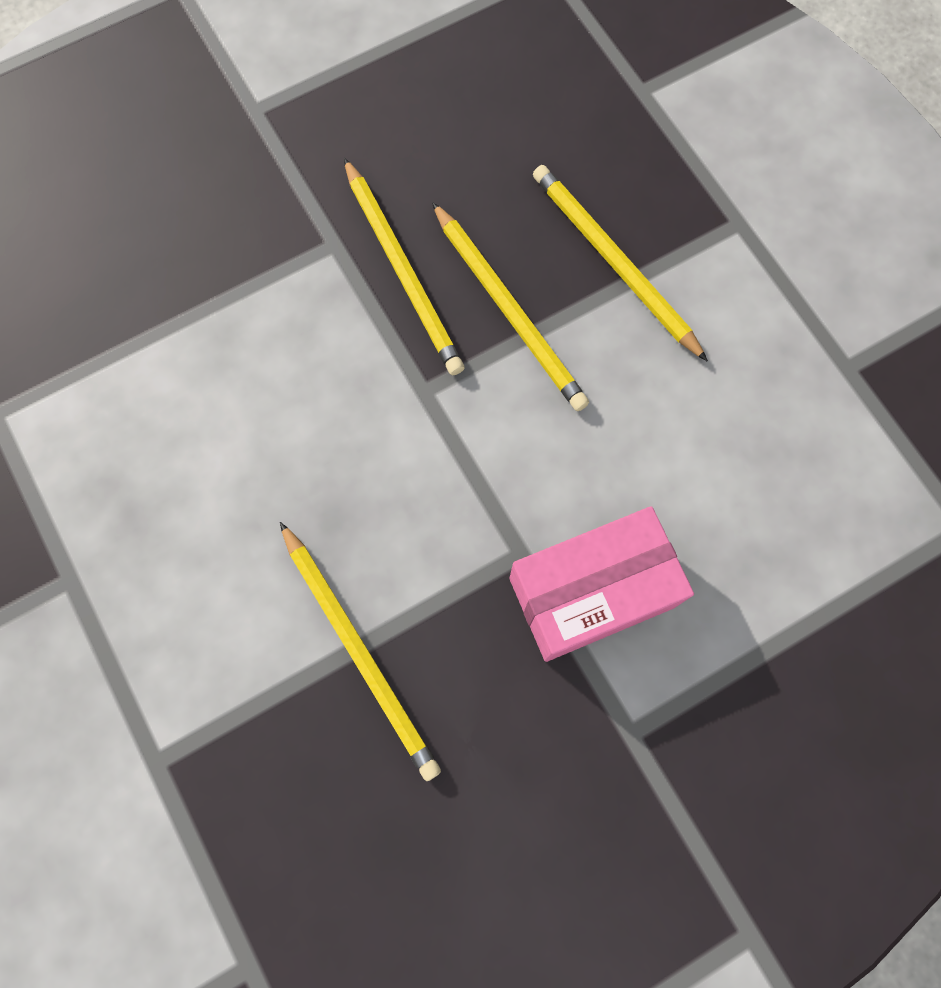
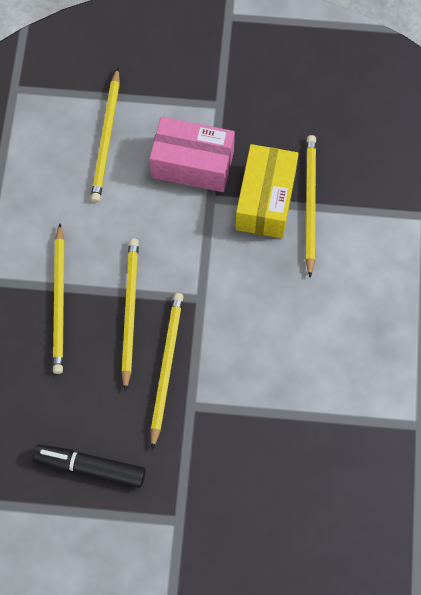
camera: 145 degrees left, 5 degrees down
(408, 99) = (90, 467): none -> black marker
(434, 609) = (265, 200): none -> yellow box
(756, 543) = (106, 138): none -> yellow pencil

